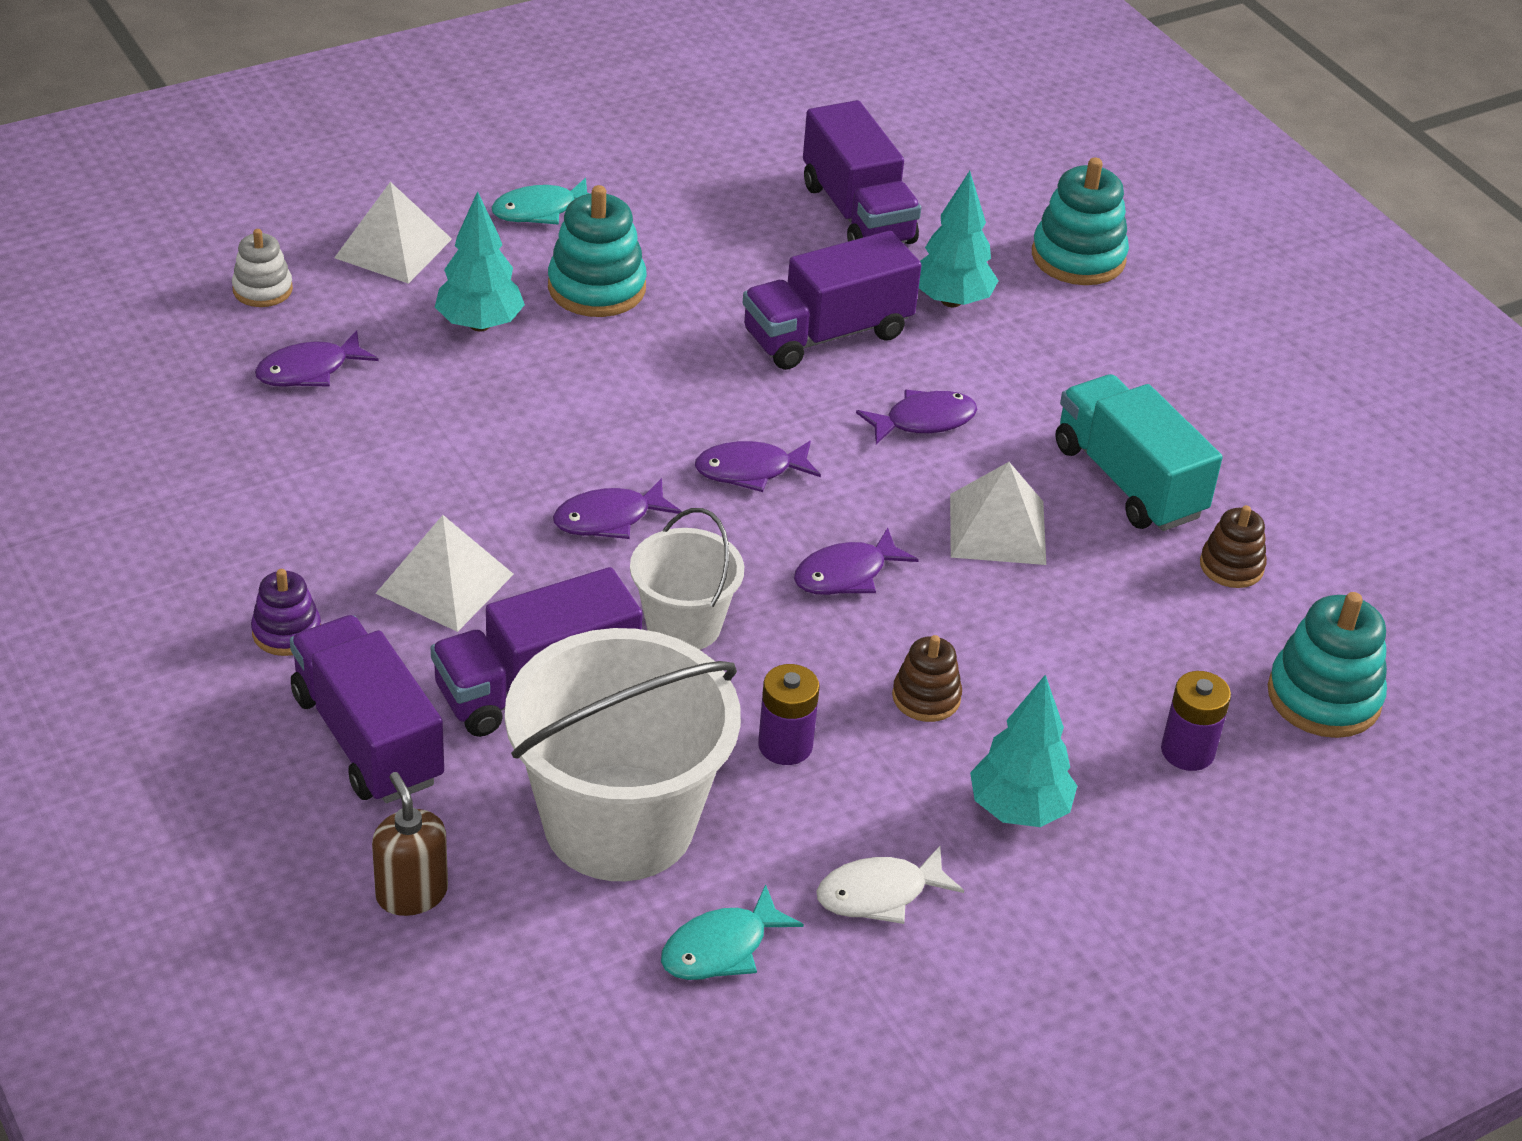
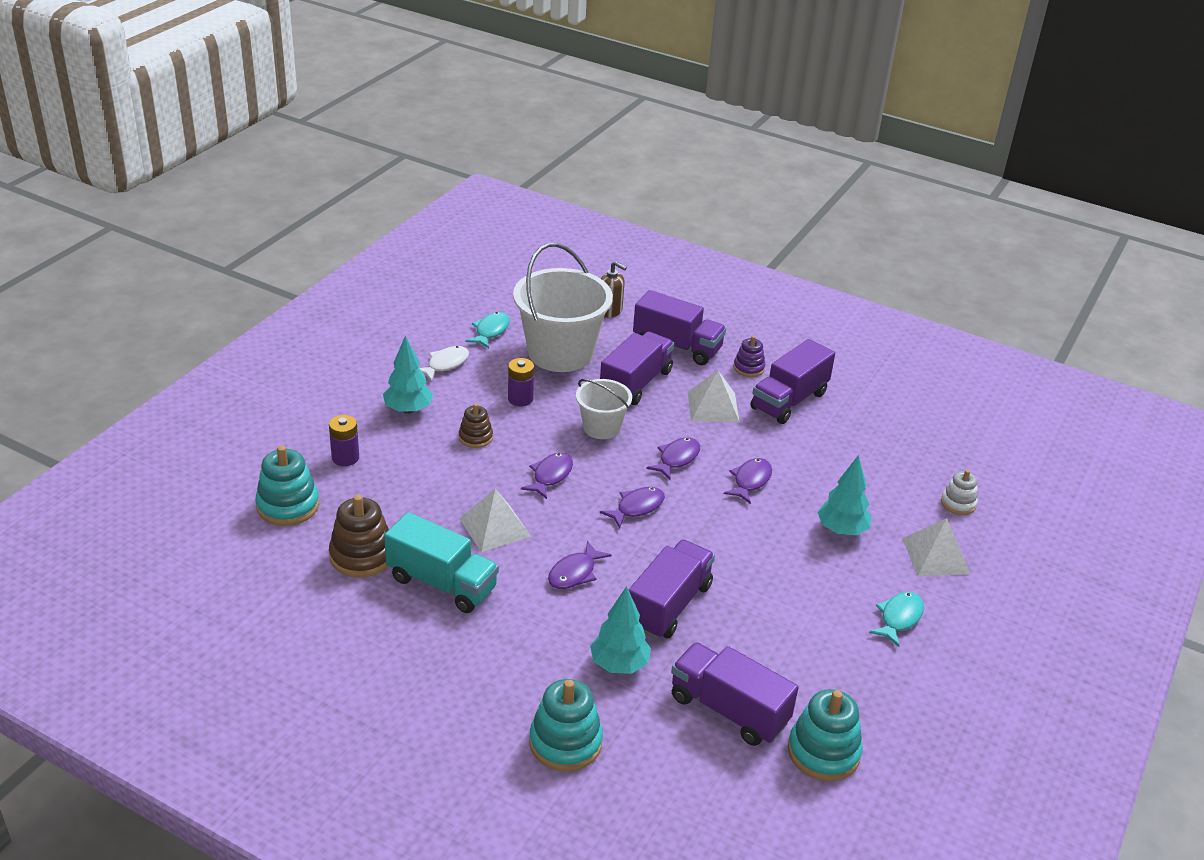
camera: 150 degrees right, 5 degrees down
(297, 539) = (789, 401): none -> purple truck
(309, 370) = (882, 472): purple fish -> purple fish (750, 481)
(596, 288) = (813, 579): turquoise stacking toy -> turquoise stacking toy (823, 752)
(1231, 566) = (362, 556): brown stacking toy -> brown stacking toy, size x1.68

